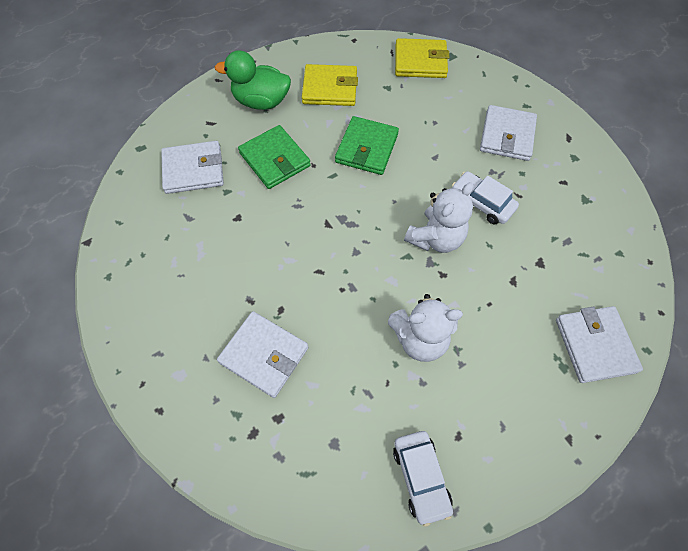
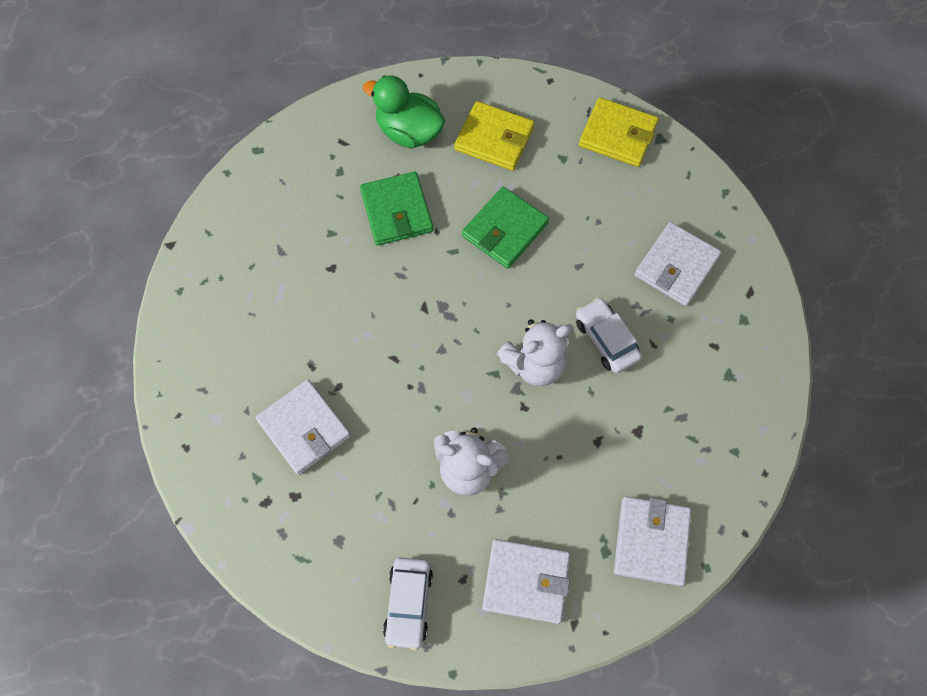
camera: 20 degrees right, 5 degrees up
(193, 170) = (305, 195): white wallet -> white wallet (526, 581)

